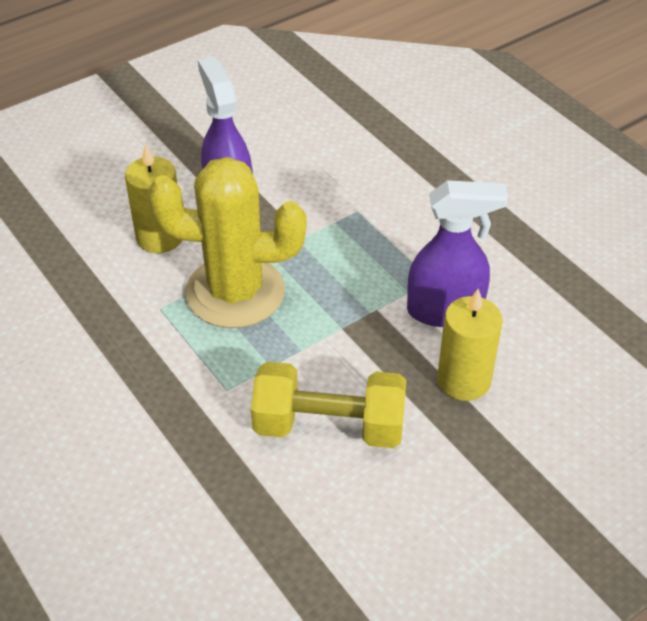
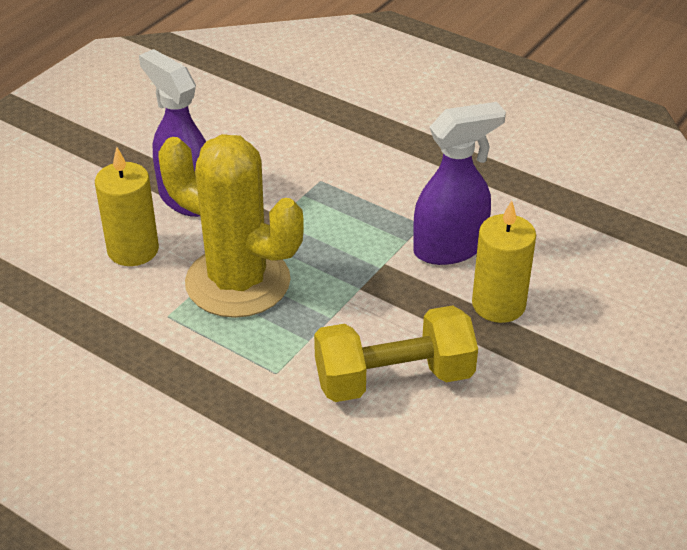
camera: 20 degrees left, 5 degrees down
(235, 292) = (238, 282): yellow cactus -> yellow cactus turned 45 degrees clockwise

